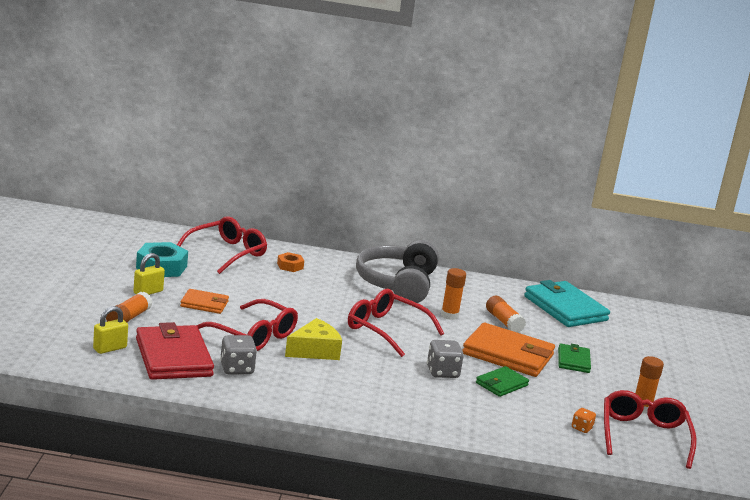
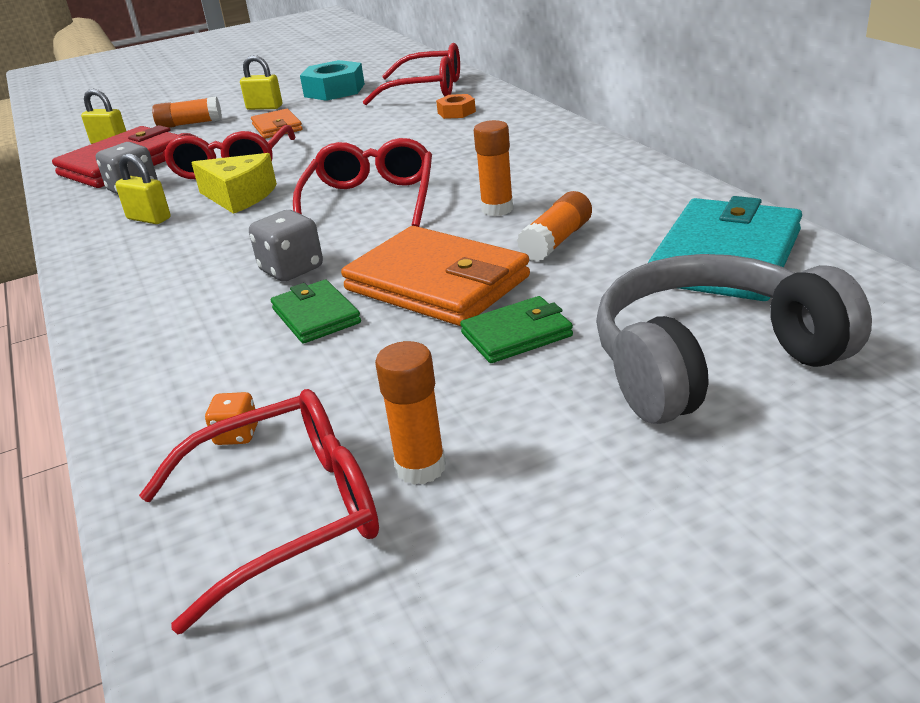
camera: 65 degrees right, 10 degrees up
(302, 379) = (149, 219): none -> yellow padlock
(397, 284) = (531, 157): grey headphones -> grey headphones (711, 362)
(501, 384) = (316, 316): green wallet -> green wallet turned 45 degrees clockwise
(508, 355) = (436, 283): orange wallet -> orange wallet turned 45 degrees counterclockwise

